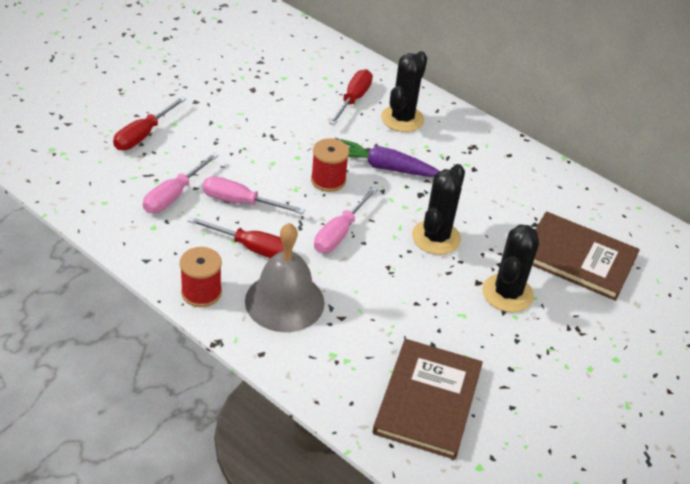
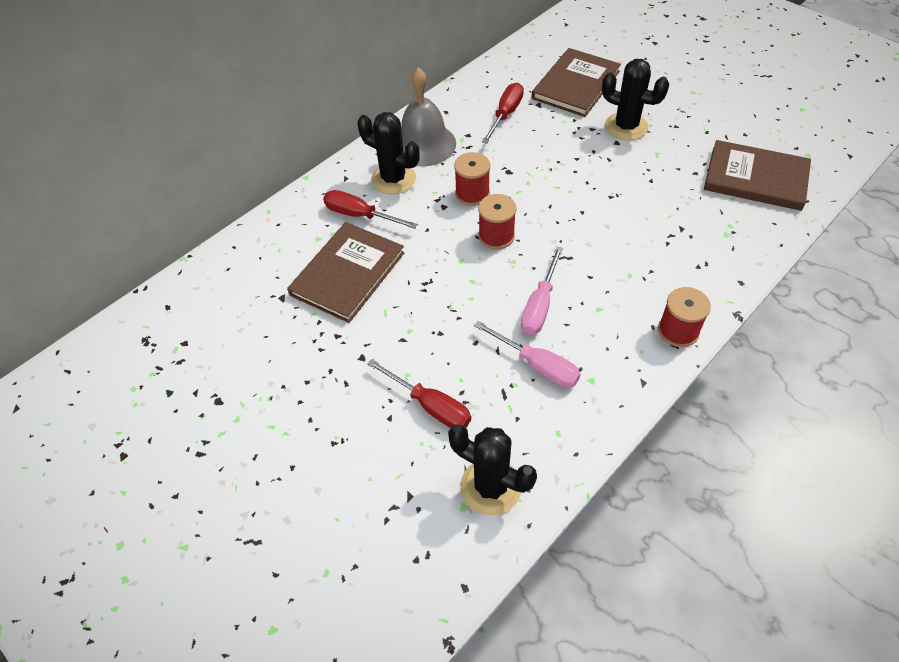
camera: 80 degrees left, 10 degrees up
(251, 248) = (606, 294): red screwdriver -> red screwdriver (505, 114)
(284, 93) = (348, 274): none -> brown book
(284, 301) = (673, 267): grey bell -> grey bell (424, 144)
(339, 233) = (573, 228): pink screwdriver -> none
(385, 167) = (472, 194): purple carrot -> red spool
(436, 237) = (567, 164): black cactus -> black cactus (491, 486)

